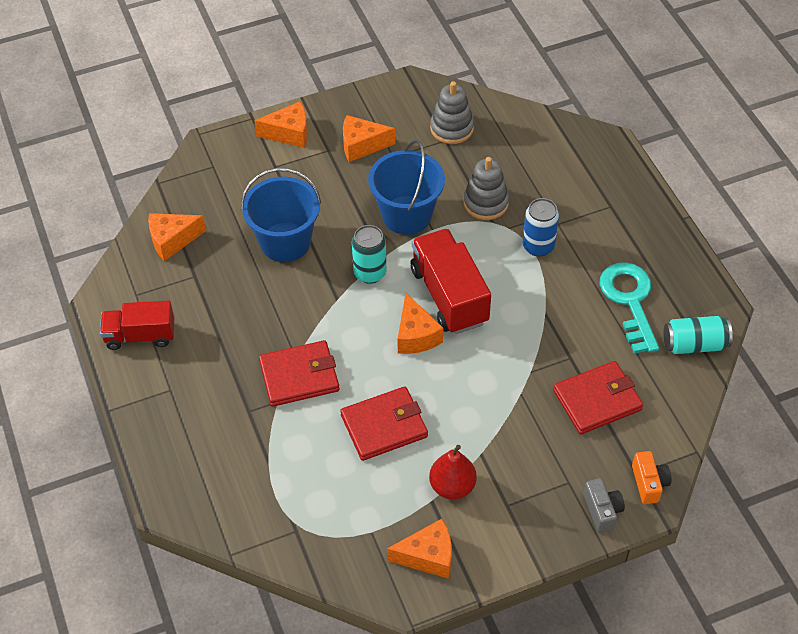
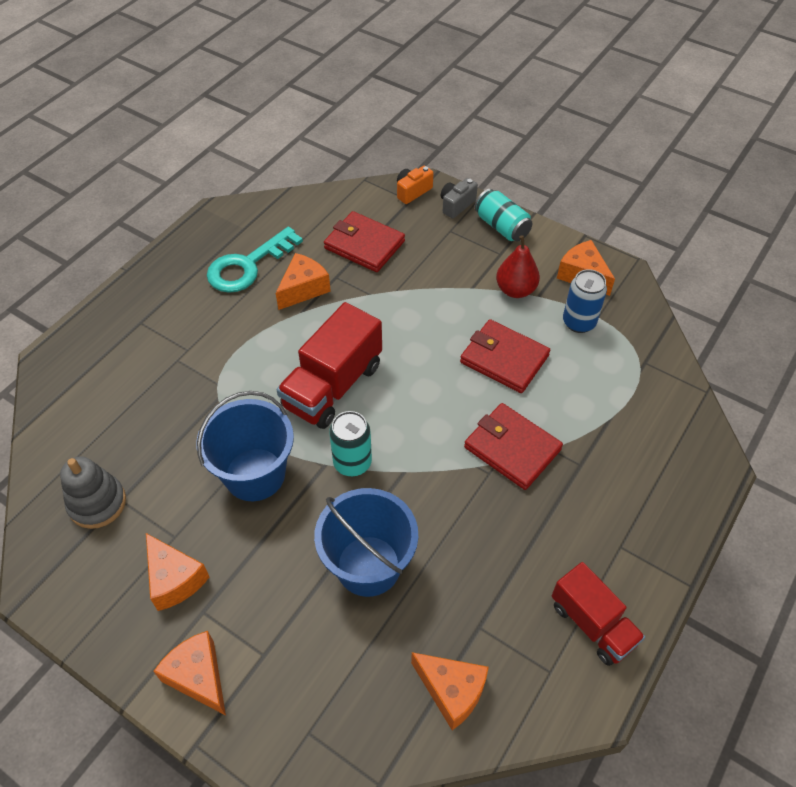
camera: 125 degrees left, 0 degrees up
(416, 335) = (396, 387): orange cheese -> orange cheese (303, 289)
(485, 203) = (195, 416): grey stacking toy -> none
(538, 246) = (226, 350): blue can -> blue can (579, 322)
(694, 344) = (265, 214): turquoise can -> turquoise can (501, 227)

